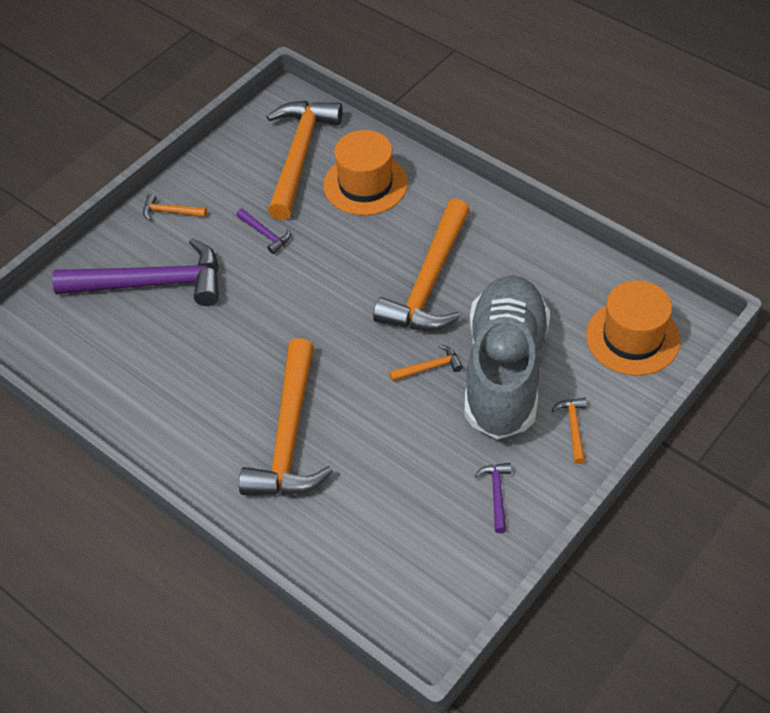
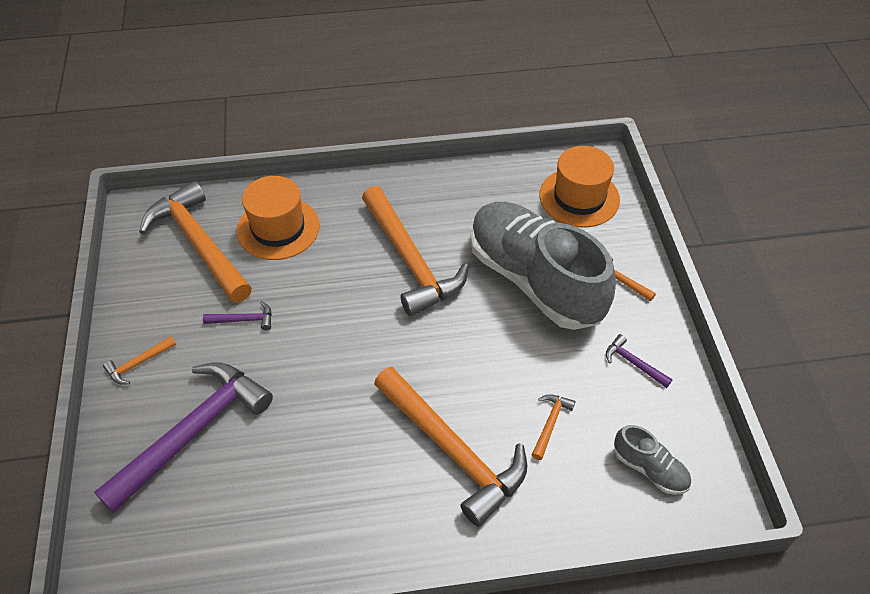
camera: 50 degrees left, 0 degrees up
(405, 571) = (649, 469): none -> grey shoe
(429, 367) = (485, 318): orange hammer -> orange hammer (550, 424)

